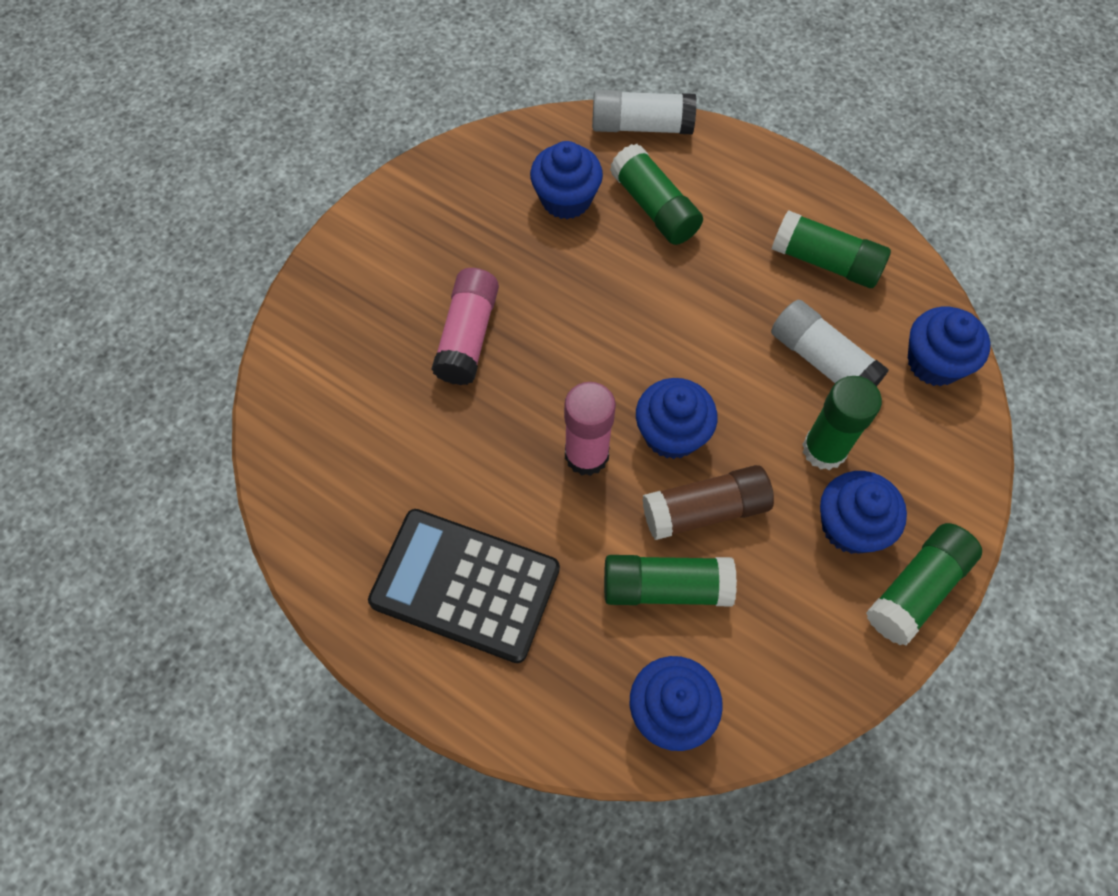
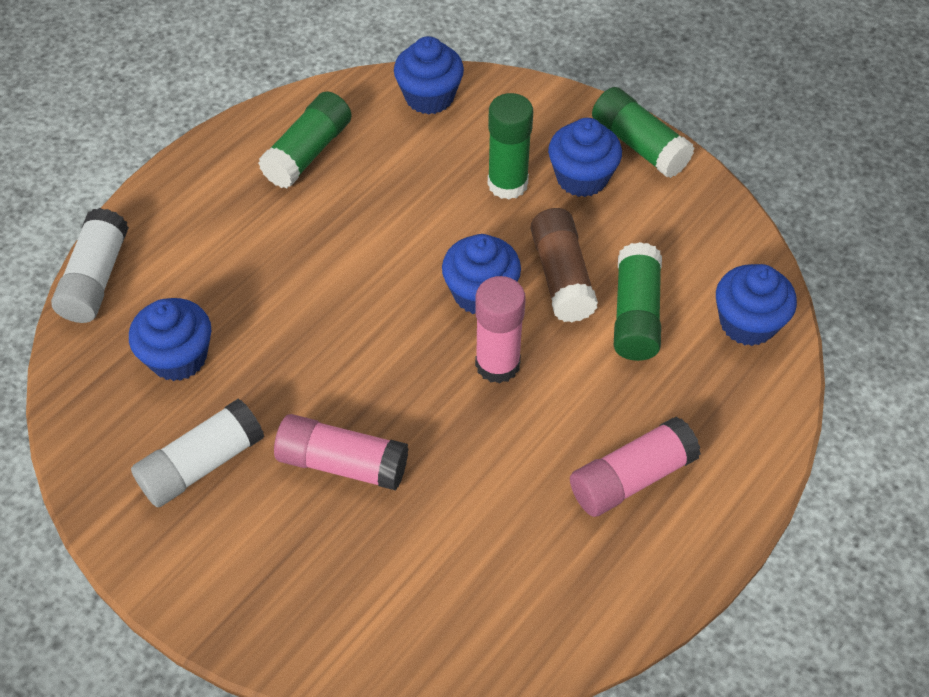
camera: 85 degrees left, 10 degrees down
(465, 585) = (631, 478): black calculator -> pink glue stick
(654, 207) = (210, 279): green glue stick -> none
(822, 361) = (417, 171): white glue stick -> white glue stick (202, 464)

